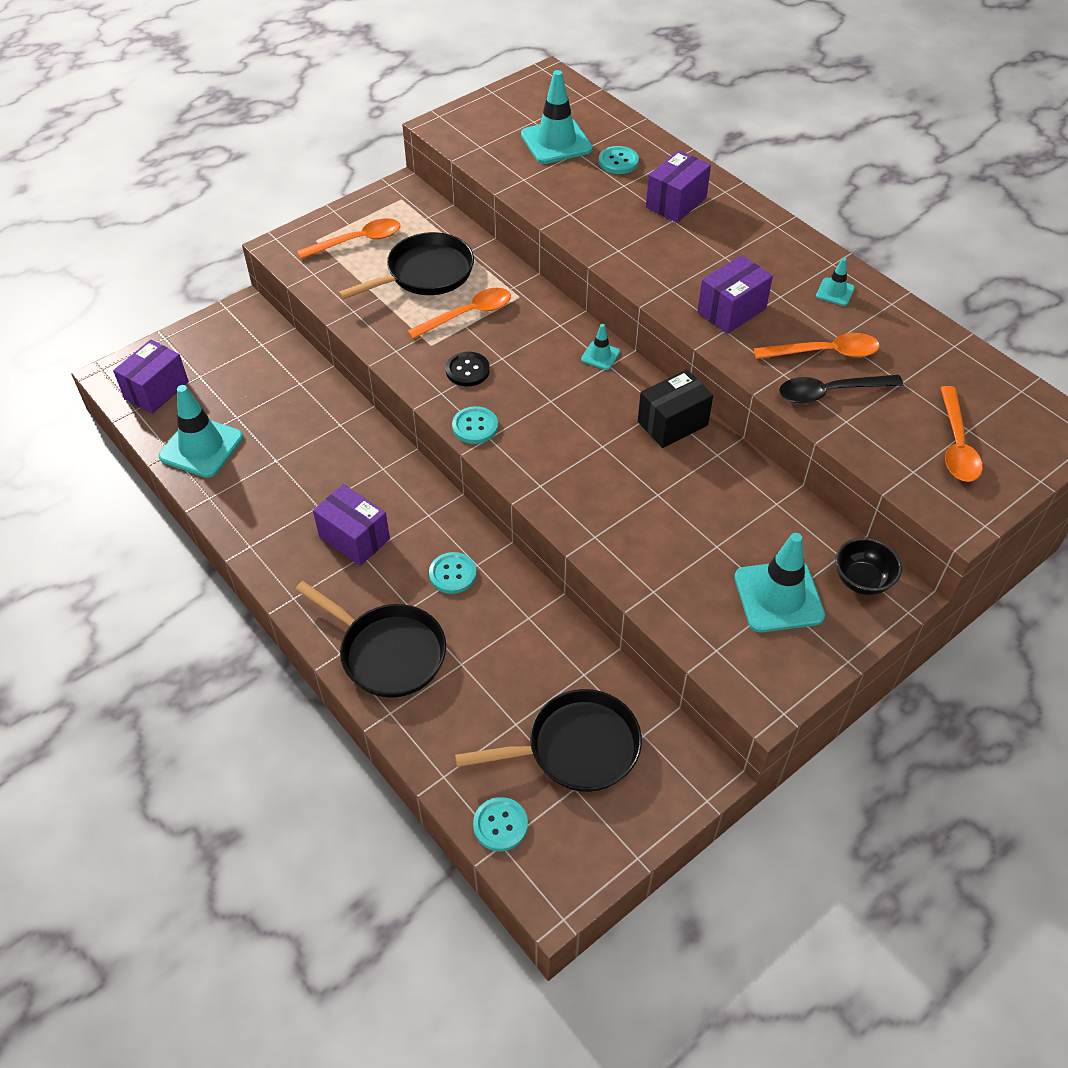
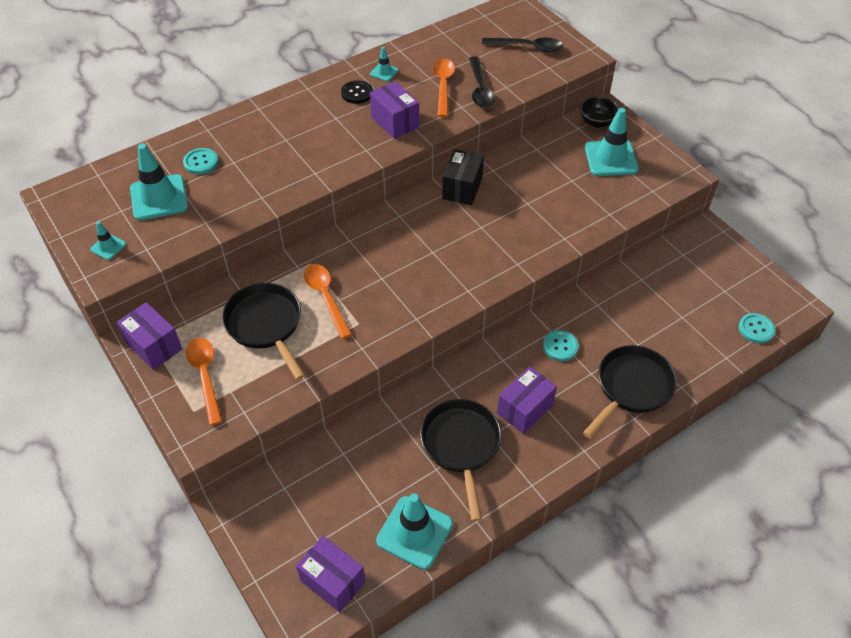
camera: 85 degrees left, 0 degrees up
(467, 370) = (393, 300): black button -> black button (357, 93)
(475, 426) = (456, 298): turquoise button -> none
(576, 748) = (696, 287): black pan -> black pan (461, 446)
(600, 356) = (388, 219): turquoise traffic cone -> turquoise traffic cone (108, 247)
(672, 423) = (462, 188): black box -> black box turned 45 degrees clockwise
(676, 203) = (265, 135): purple box -> purple box (154, 346)
(956, 444) = (527, 47): orange spoon -> black spoon

